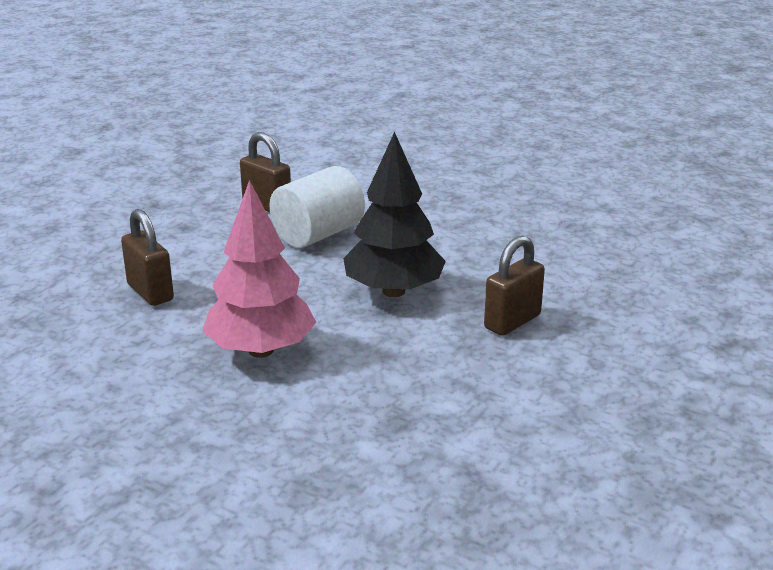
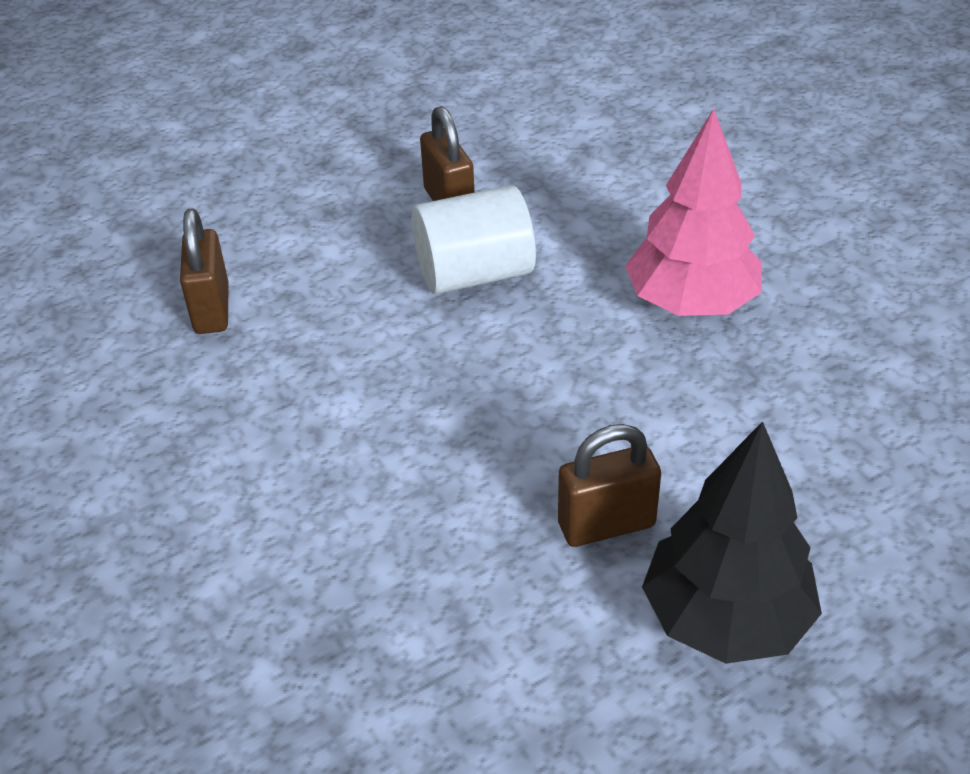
camera: 30 degrees right, 15 degrees up
(261, 350) = (260, 453): pink tree -> pink tree (691, 303)
(393, 291) = (492, 409): black tree -> black tree (725, 618)

